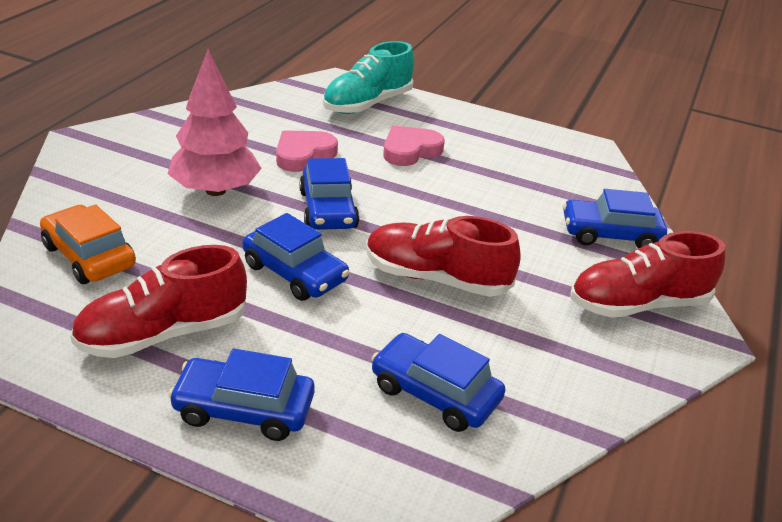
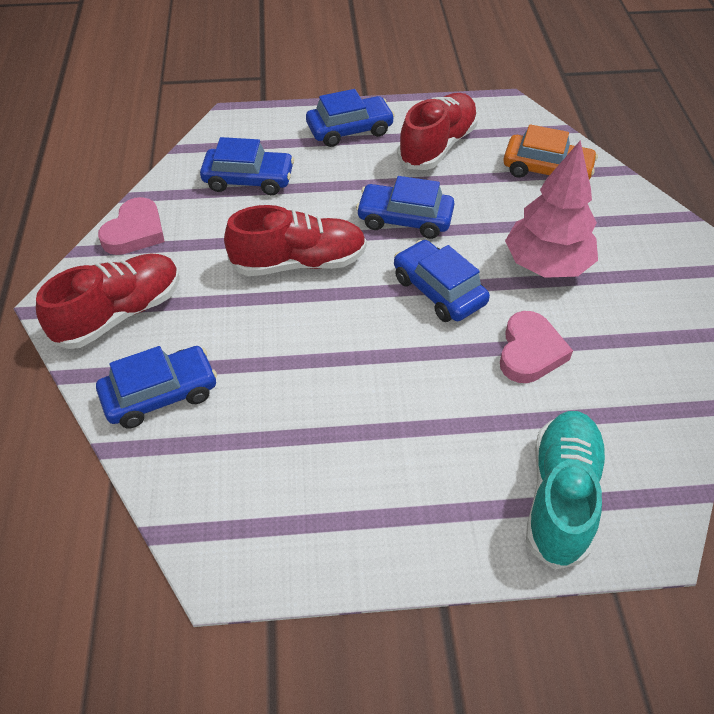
camera: 155 degrees right, 15 degrees up
(410, 150) = (436, 423): pink heart -> pink heart (135, 232)

